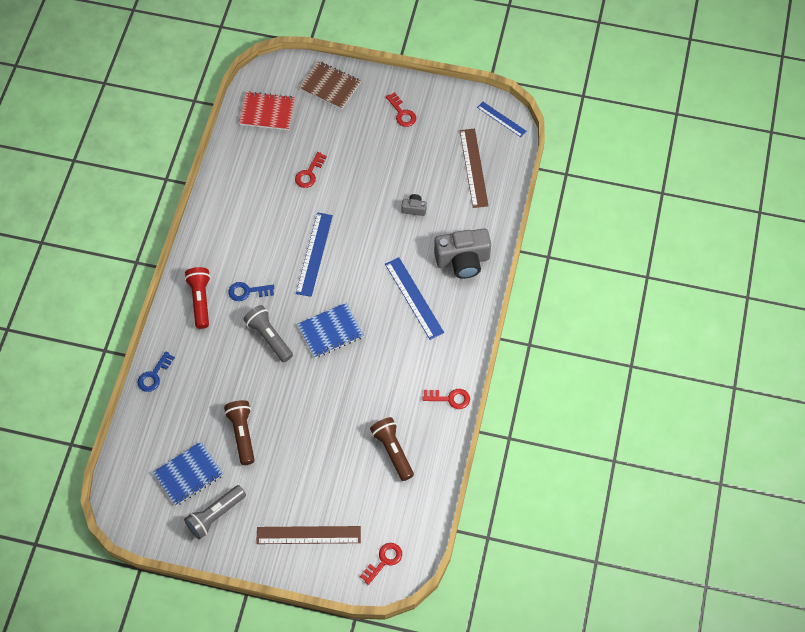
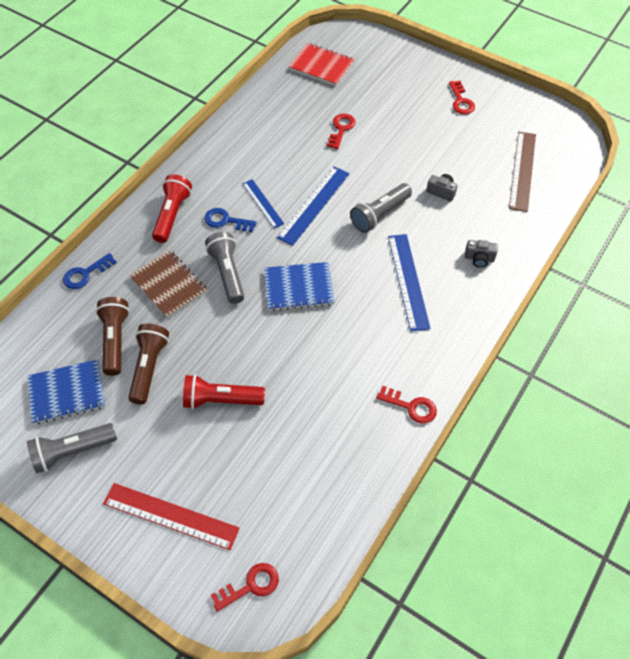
camera: 20 degrees right, 5 degrees down
(308, 440) = (221, 400): none -> red flashlight
(308, 535) = (170, 516): brown ruler -> red ruler
(309, 173) = (341, 129): red key -> red key turned 150 degrees clockwise
(330, 86) = (394, 60): brown notebook -> brown notebook (168, 285)
(371, 246) = (379, 214): none -> grey flashlight
(392, 451) = (317, 446): brown flashlight -> brown flashlight (115, 340)
(462, 260) = (479, 258): grey camera -> grey camera, size x0.46
(501, 119) = (568, 133): blue ruler -> blue ruler (263, 203)

